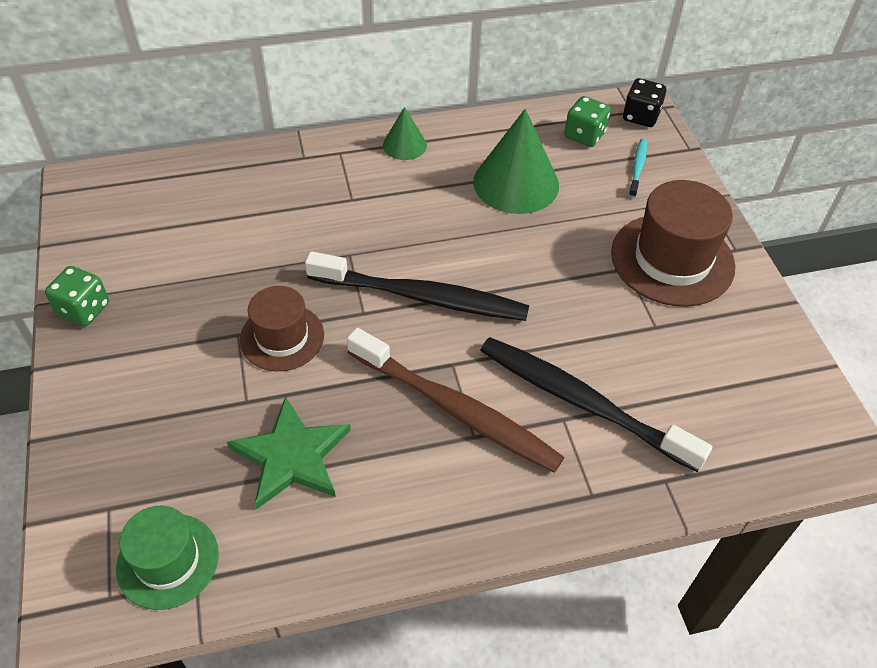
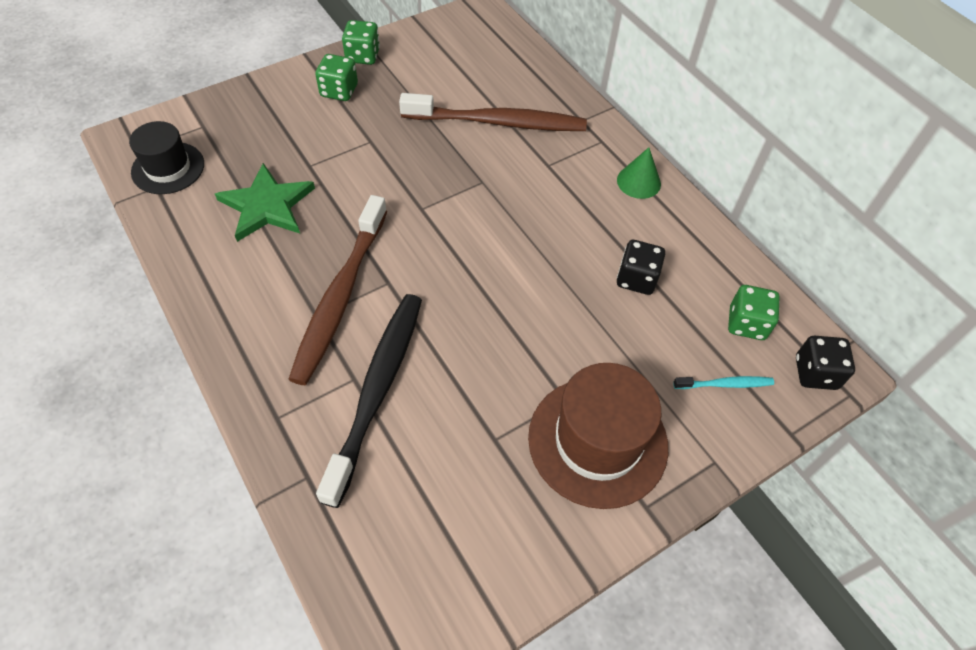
camera: 70 degrees right, 5 degrees up
(133, 346) = (339, 91): none -> green dice
(168, 561) = (168, 168): green hat -> black hat
(271, 219) = (498, 122): none -> brown toothbrush
(282, 337) = (376, 167): brown hat -> none
(422, 297) = (455, 243): black toothbrush -> none
(516, 183) = (636, 279): green cone -> black dice

